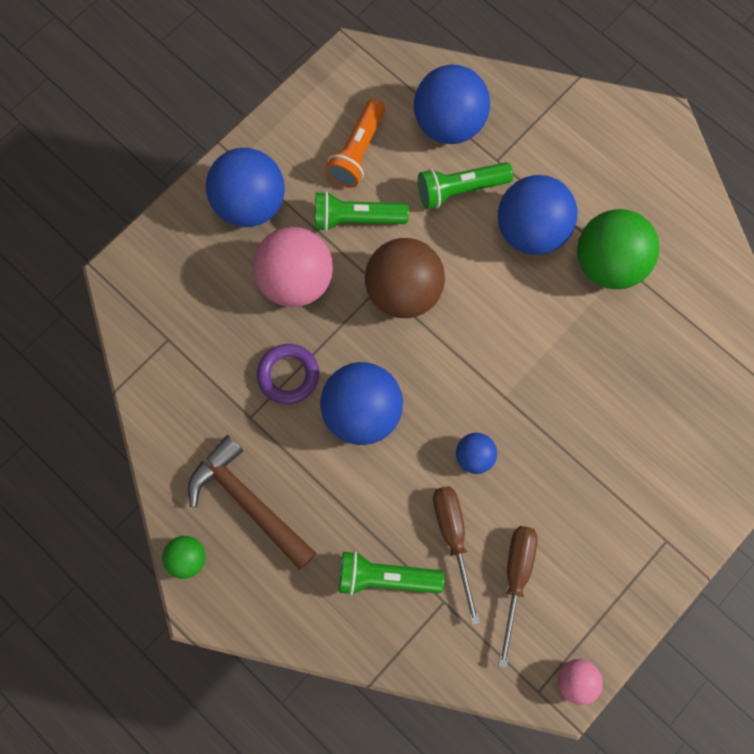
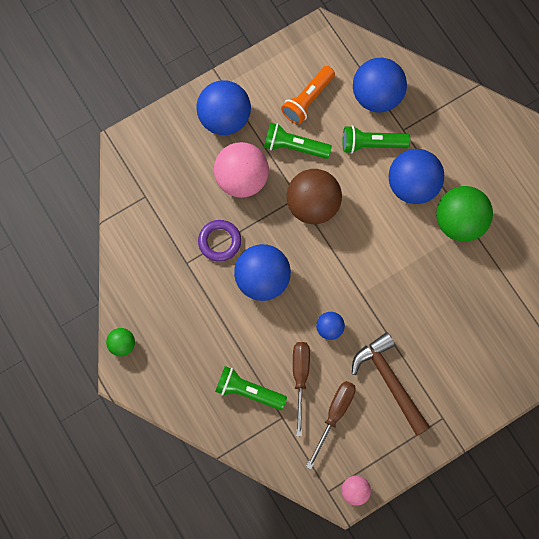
camera: 15 degrees right, 0 degrees up
(248, 501) = (171, 318): brown hammer -> brown hammer (389, 380)

